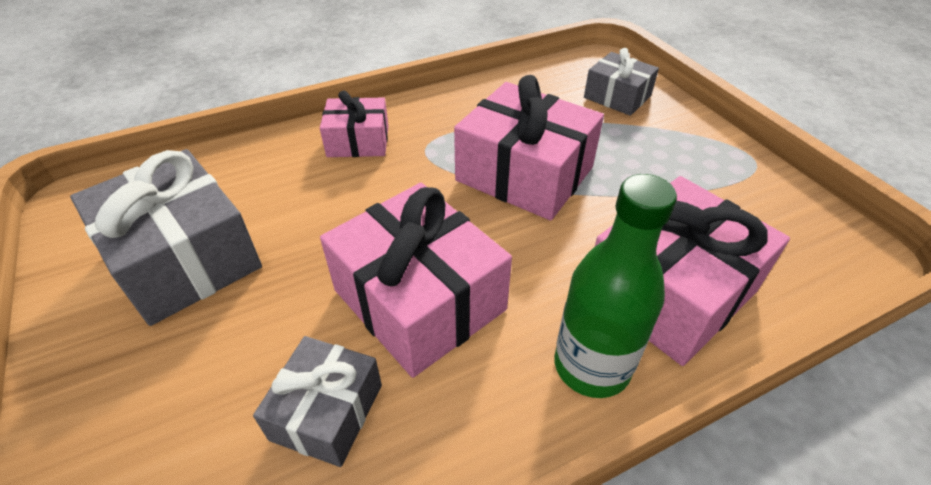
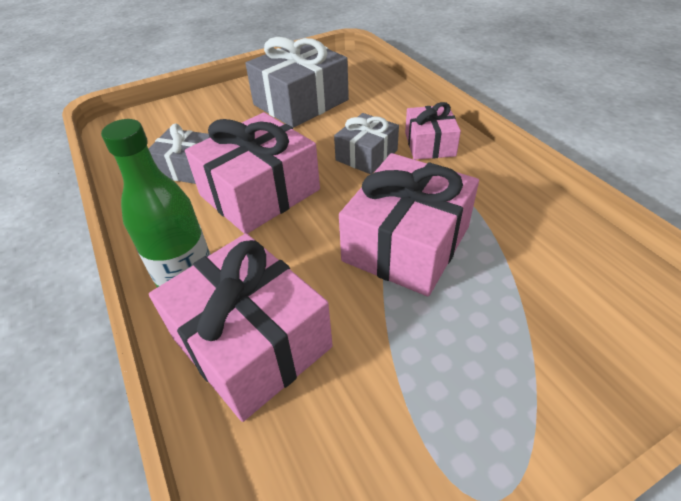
camera: 90 degrees right, 0 degrees up
(617, 97) = (595, 336): grey gift -> grey gift (366, 155)

